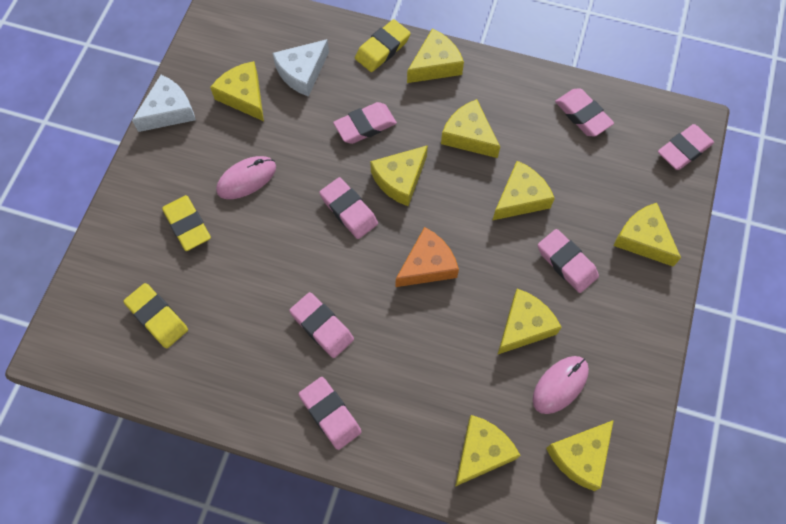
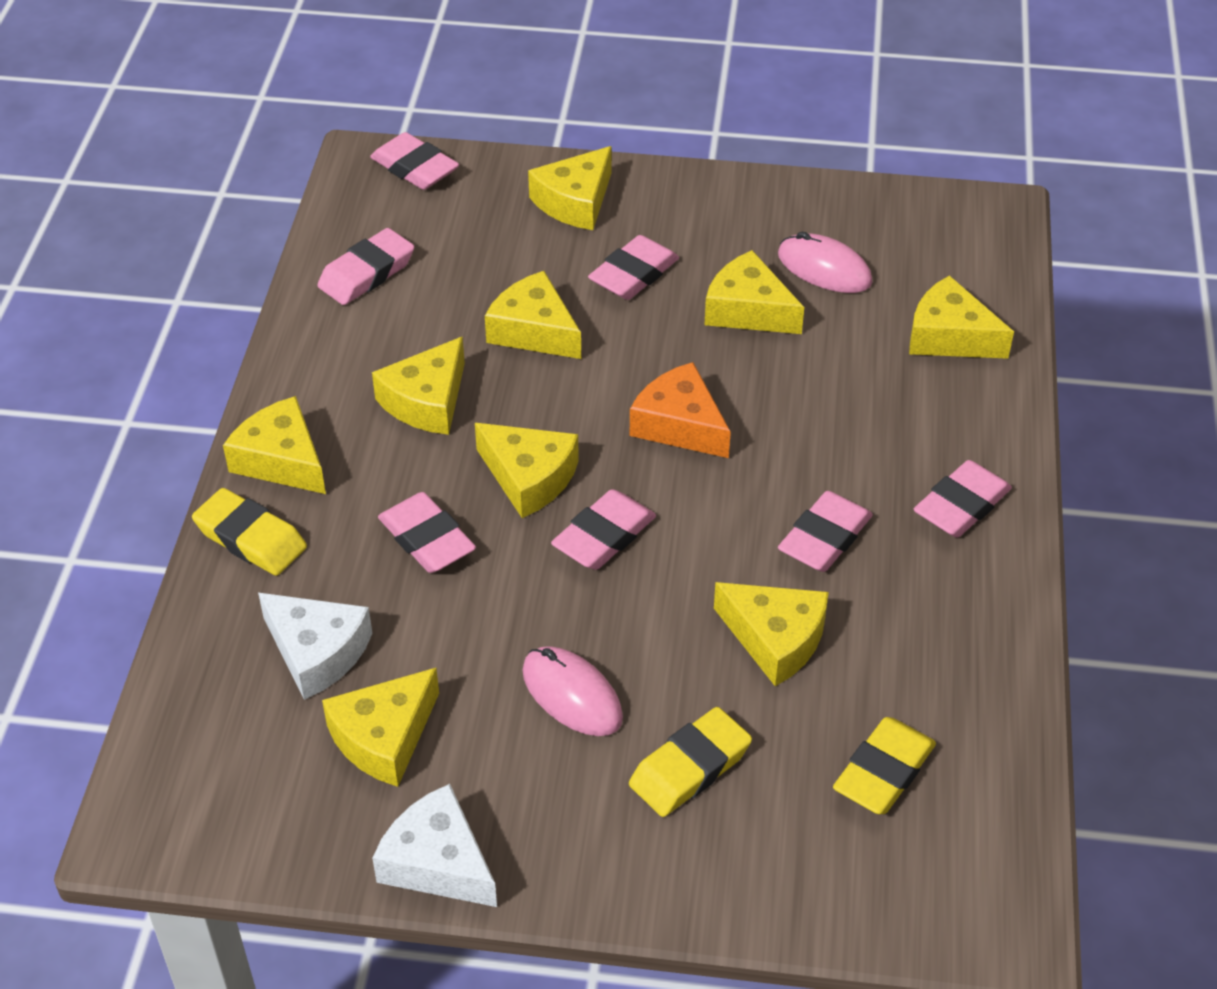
camera: 100 degrees left, 20 degrees down
(580, 456) = (915, 244): yellow cheese -> yellow cheese (775, 639)

